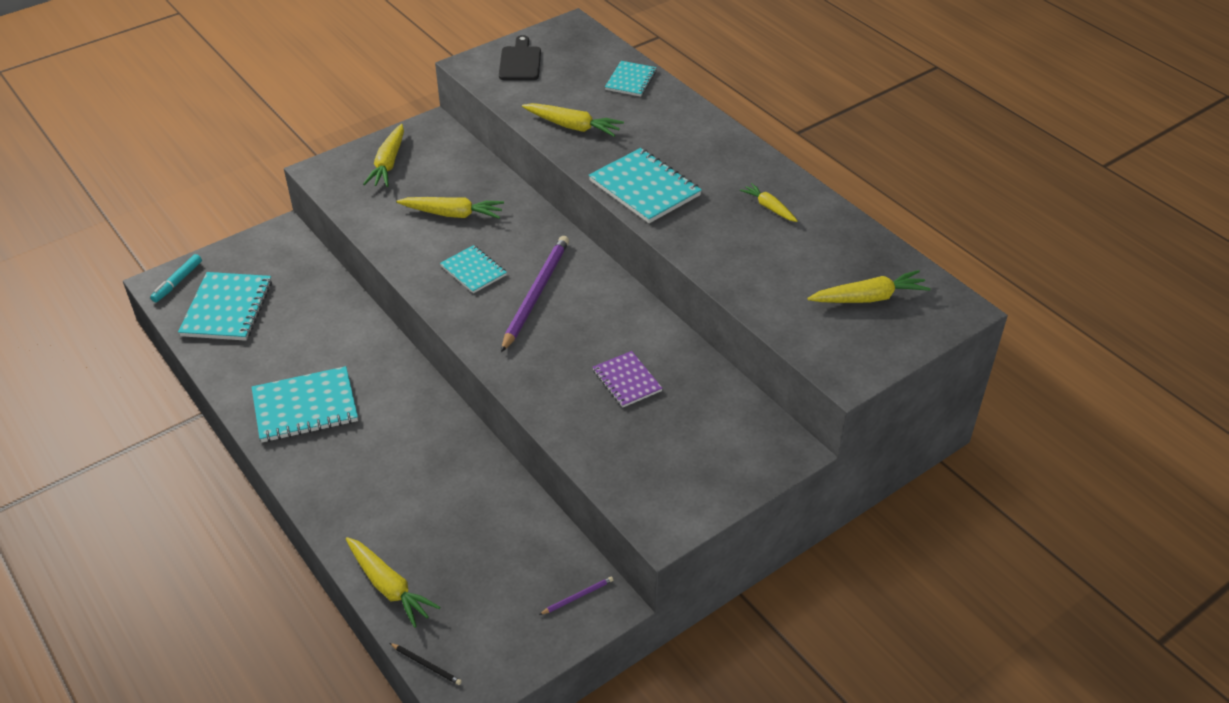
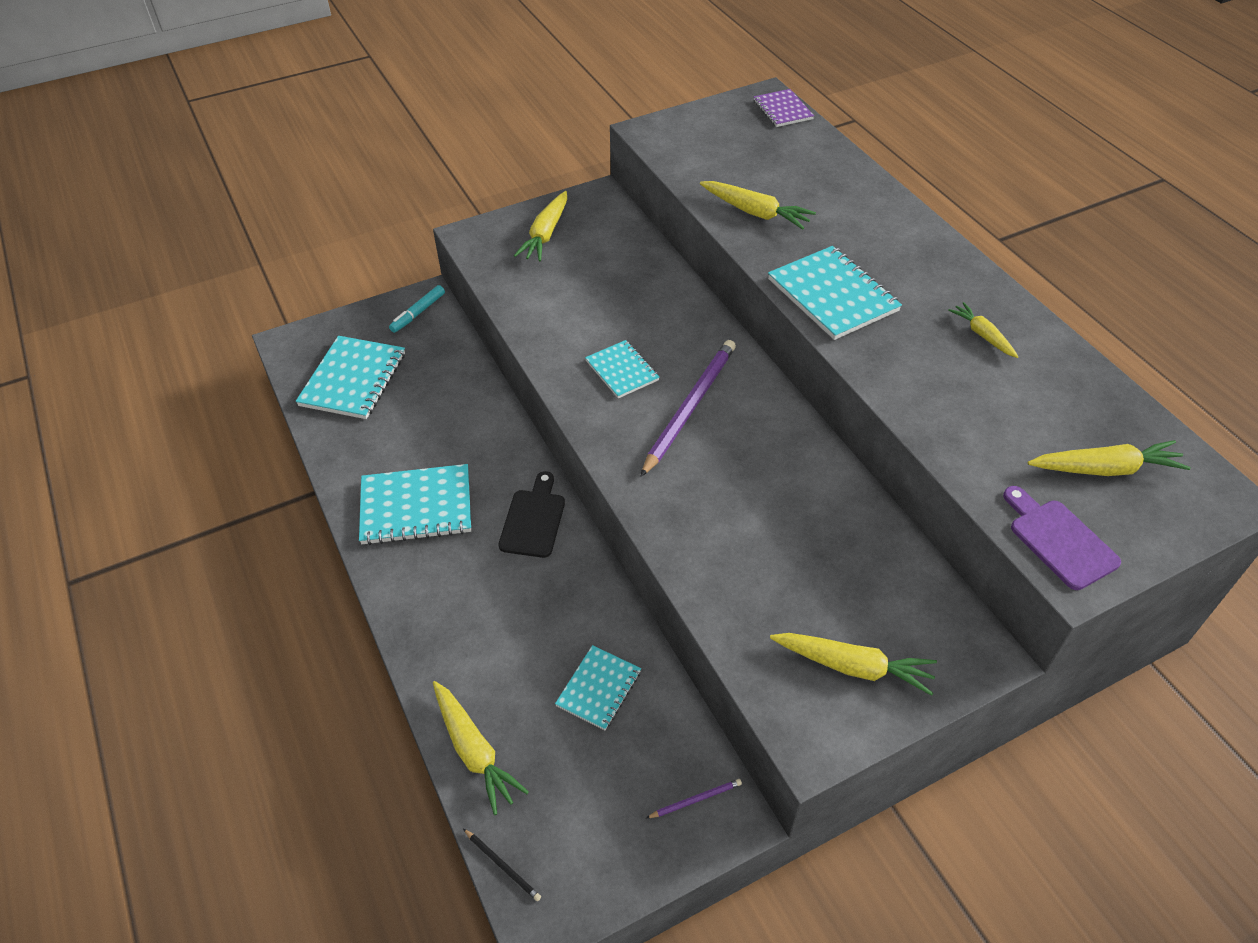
camera: 10 degrees right, 5 degrees up
(177, 282) = (307, 343): turquoise marker -> turquoise marker (418, 313)
(452, 214) = (607, 300): yellow carrot -> yellow carrot (853, 666)
(520, 62) = (704, 132): black cutting board -> black cutting board (533, 519)
(626, 381) = (785, 531): purple notebook -> purple notebook (782, 110)
(631, 80) = (827, 164): turquoise notebook -> turquoise notebook (599, 688)
(835, 353) = (1059, 540): none -> purple cutting board

